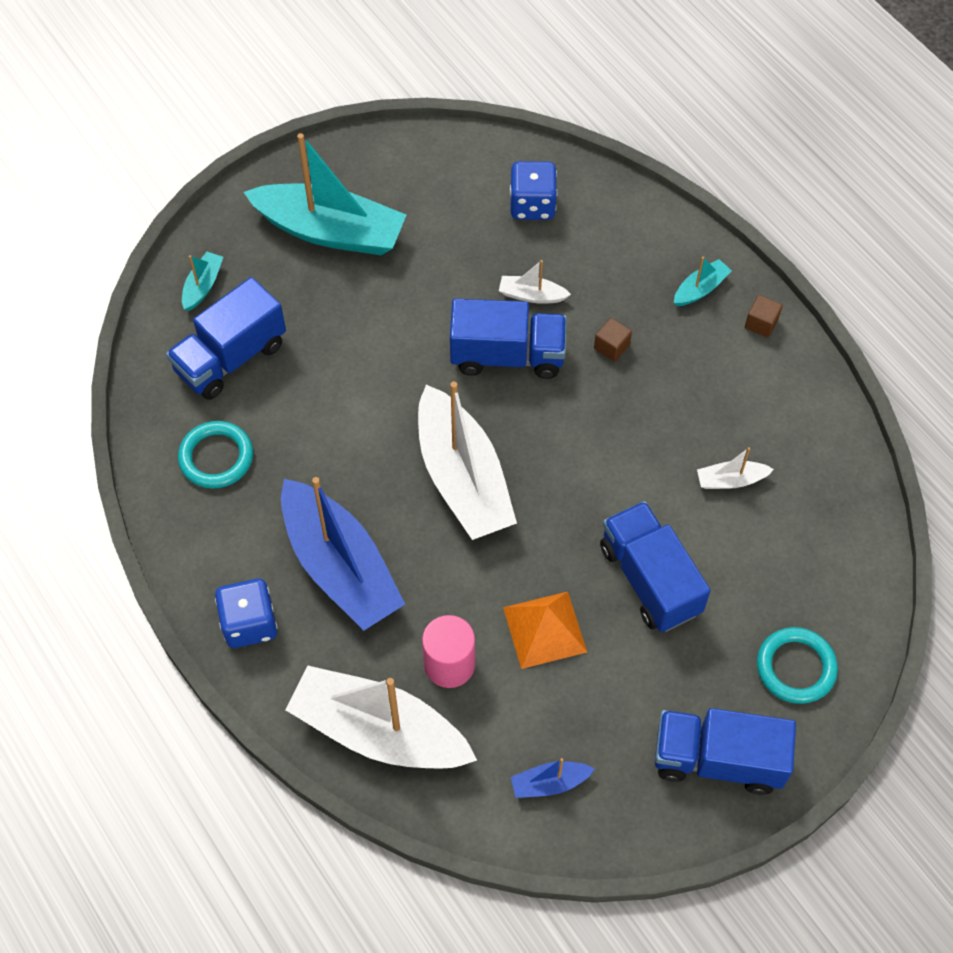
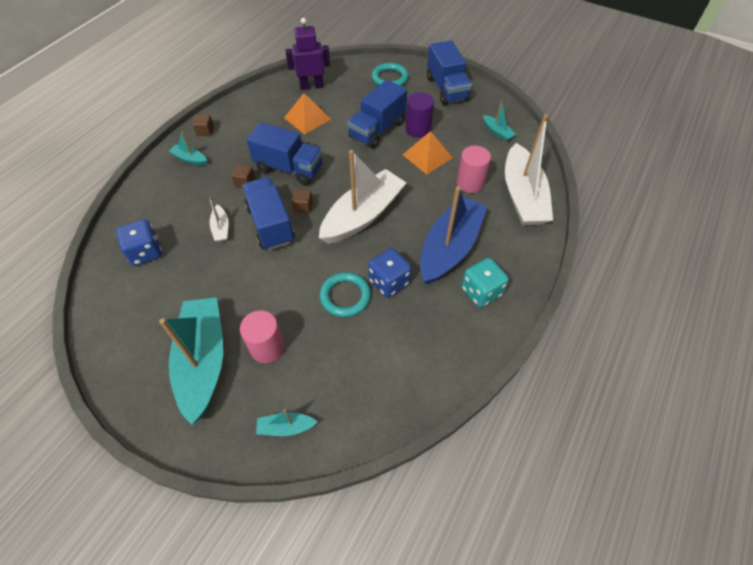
camera: 115 degrees left, 5 degrees down
(216, 457) = (420, 344): turquoise ring -> turquoise ring (345, 296)
(231, 358) = (340, 374): blue truck -> blue truck (289, 168)
(246, 568) = (481, 291): none -> turquoise dice
(249, 623) = (511, 274): blue dice -> blue dice (389, 282)
(311, 296) = (267, 347): none -> pink cylinder
(521, 406) = (303, 207): none -> brown cube
(549, 783) = (497, 132): blue boat -> turquoise boat
(620, 647) = (418, 129): none -> purple cylinder
(731, 480) = (307, 118): white boat -> orange pyramid
(825, 519) = (311, 86): none -> purple robot

